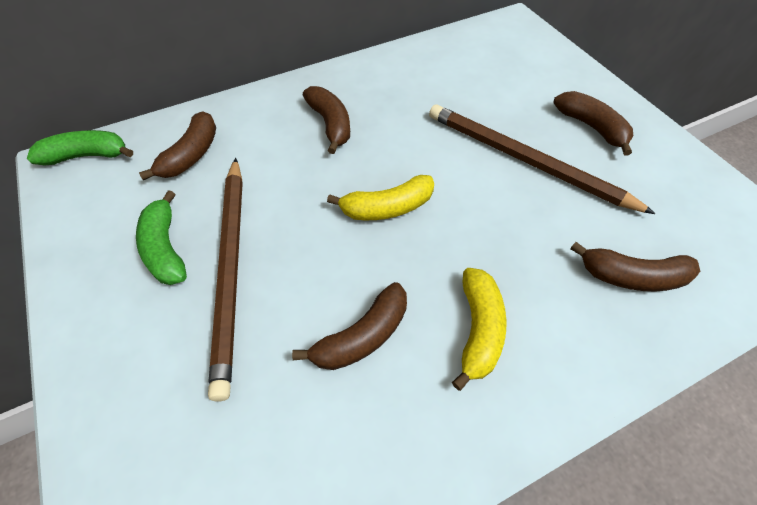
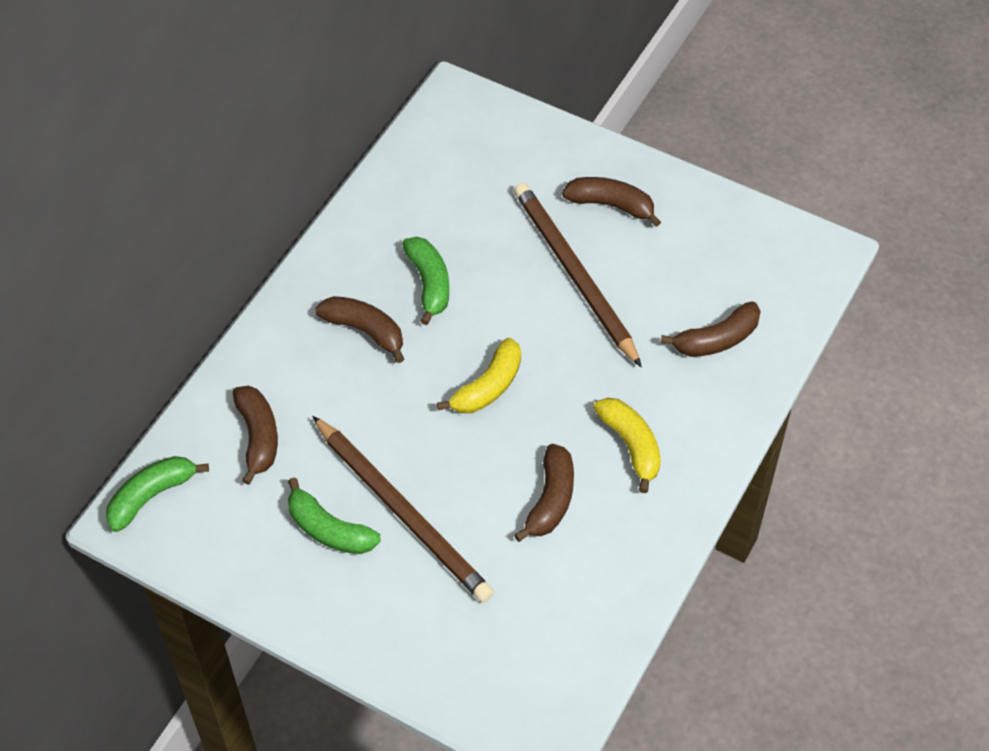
camera: 35 degrees left, 0 degrees up
(403, 116) = (429, 284): none -> green banana
(525, 160) = (574, 274): brown pencil -> brown pencil turned 60 degrees clockwise

